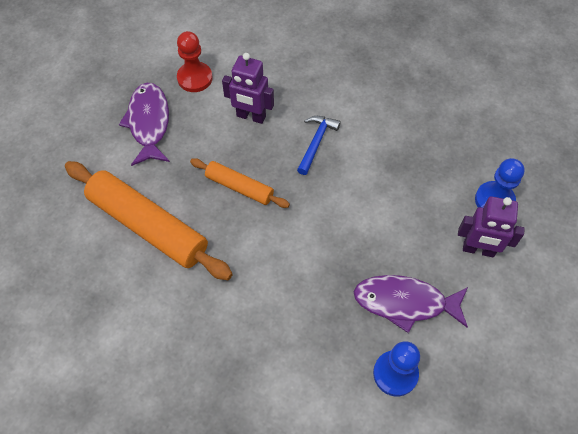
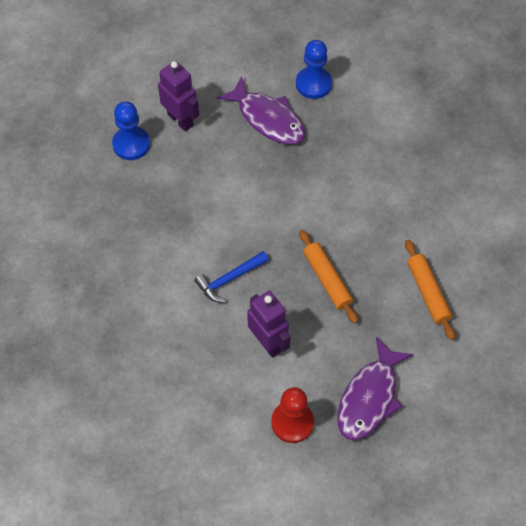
camera: 145 degrees left, 0 degrees up
(148, 226) = (428, 292): orange rolling pin -> orange rolling pin, size x0.54

